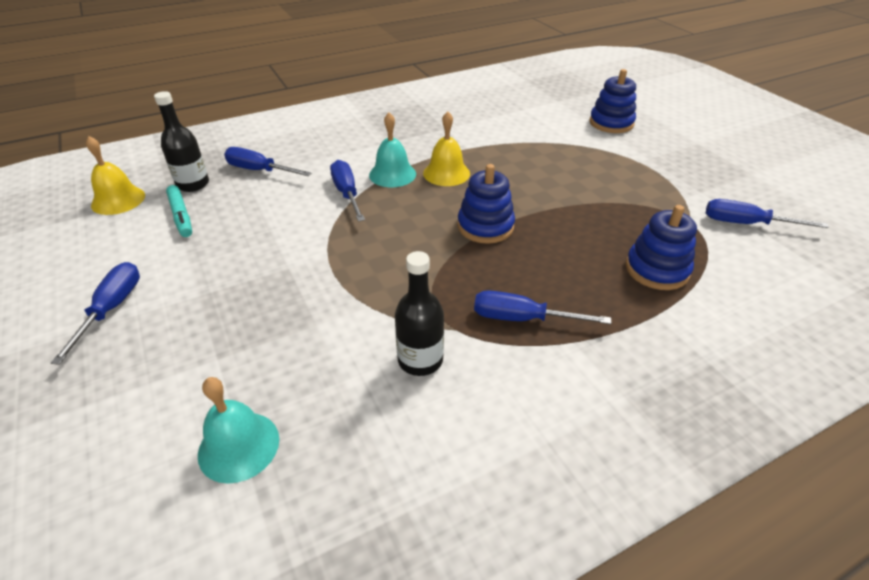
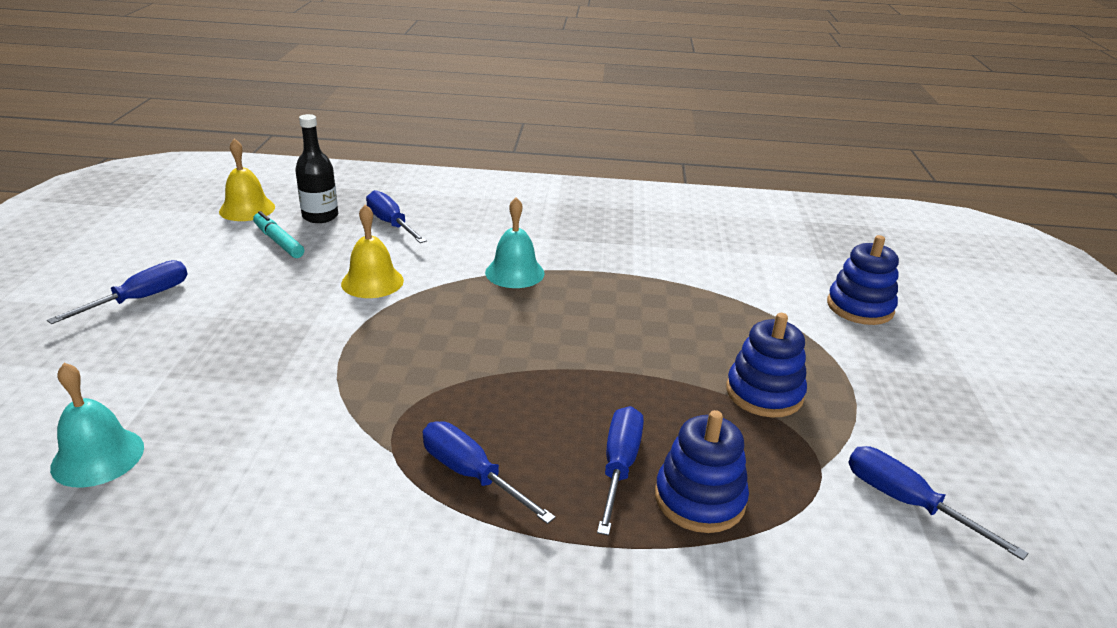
camera: 30 degrees right, 10 degrees down
(181, 216) = (278, 241): turquoise marker -> turquoise marker turned 135 degrees clockwise
(347, 193) = (446, 275): blue screwdriver -> blue screwdriver (619, 466)
(420, 360) = (323, 463): black bottle -> none
(446, 173) = (574, 292): yellow bell -> yellow bell (372, 282)
(485, 226) = (549, 364): blue stacking toy -> blue stacking toy (764, 393)

